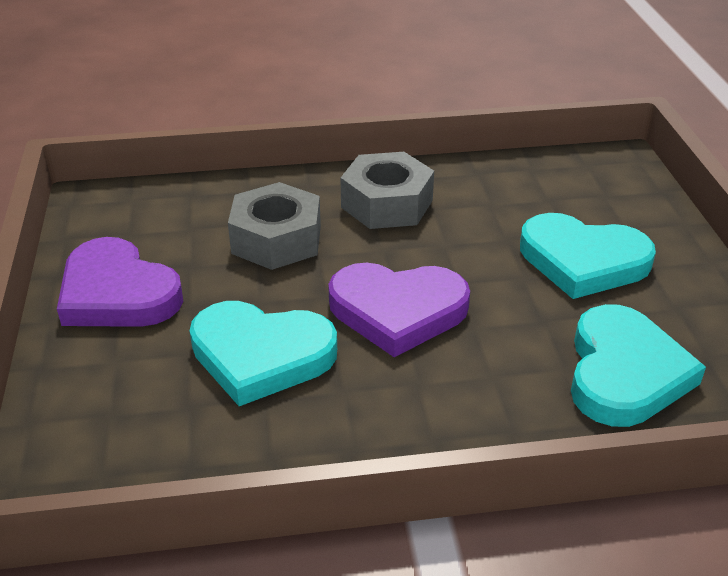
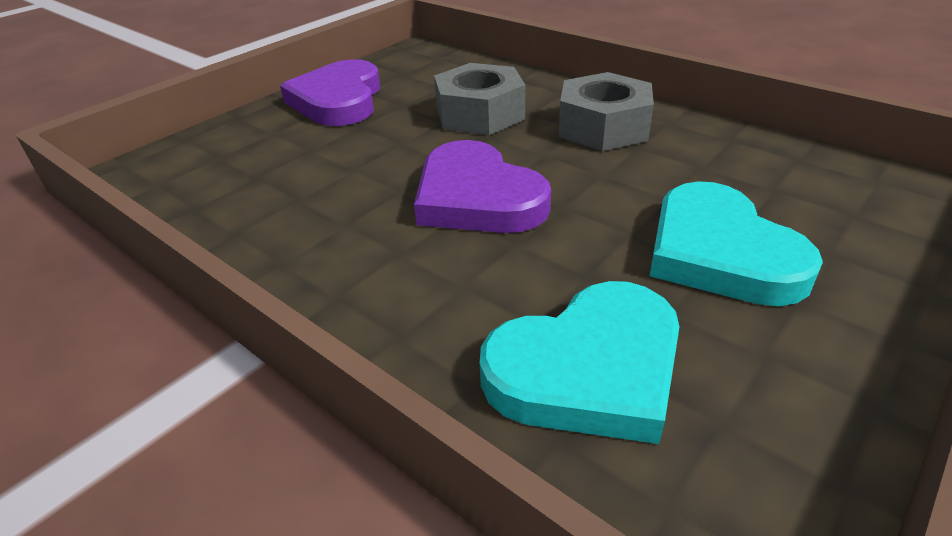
camera: 50 degrees right, 0 degrees up
(261, 355) = (342, 173): turquoise heart -> none

